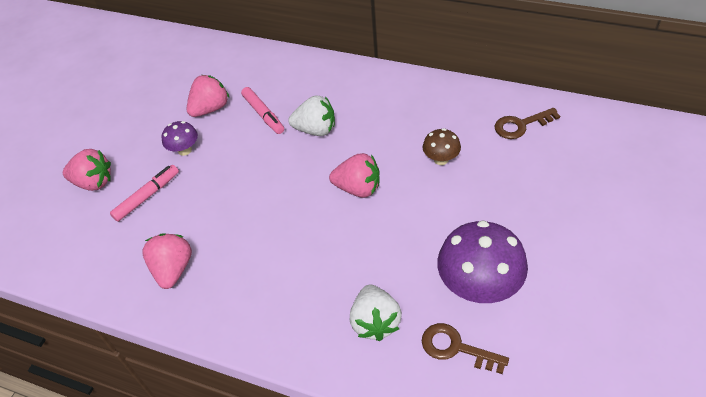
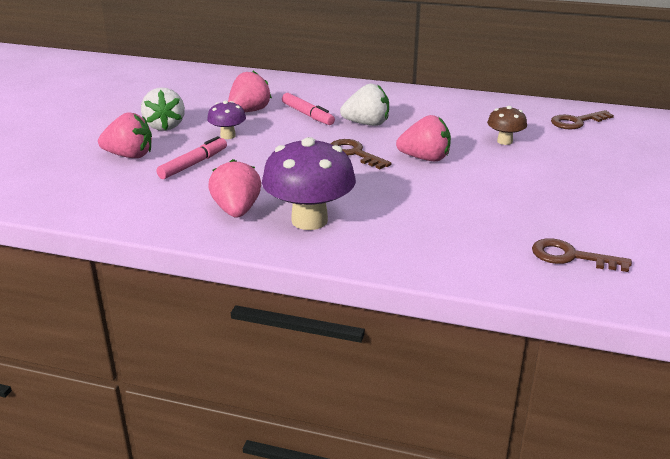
camera: 10 degrees left, 20 degrees down
(294, 180) = (354, 153): none -> brown key
(375, 322) = (476, 241): white strawberry -> white strawberry (165, 126)
(479, 287) = (578, 218): purple mushroom -> purple mushroom (309, 220)

